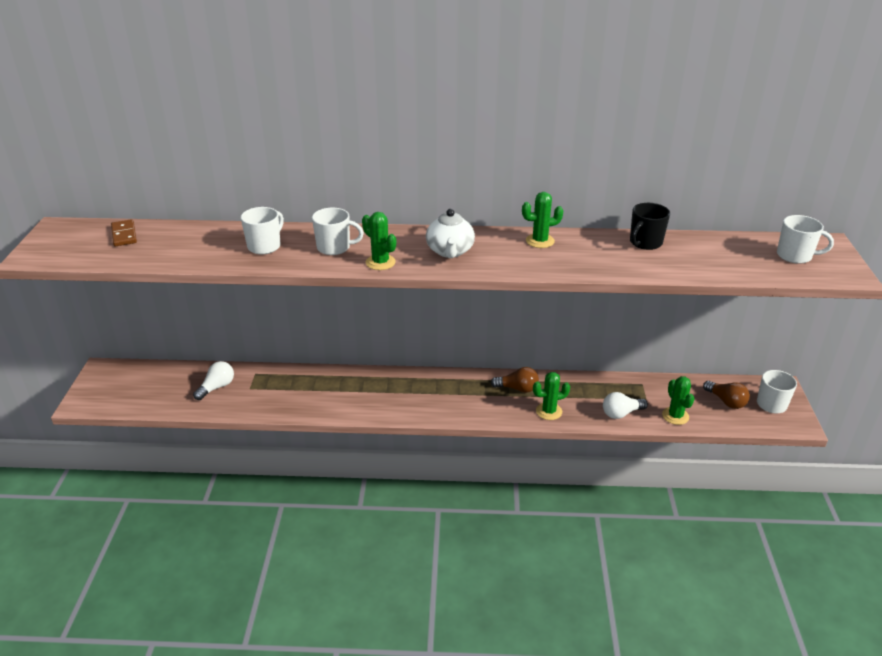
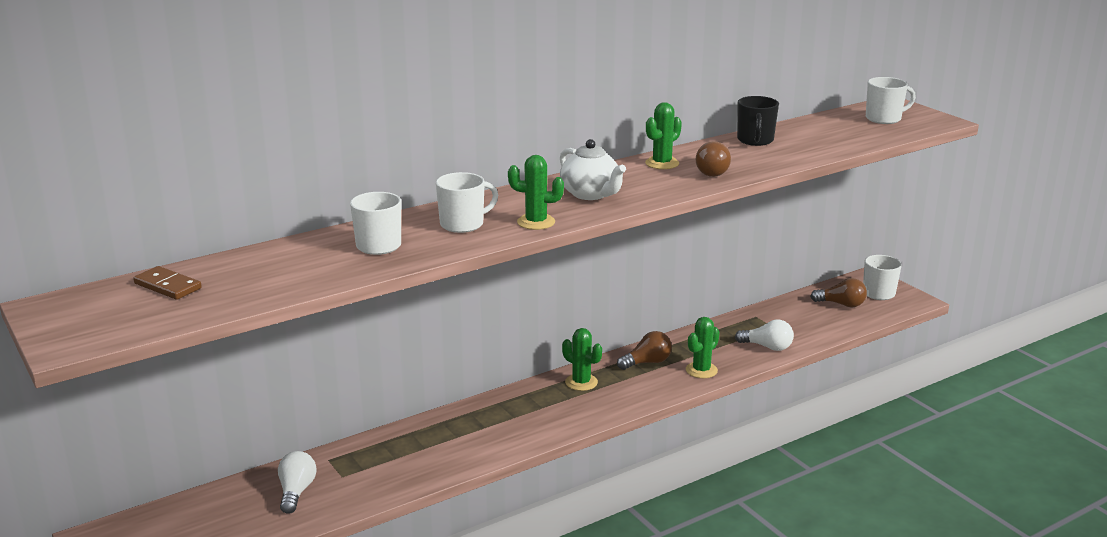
camera: 35 degrees left, 10 degrees down
(565, 260) = (710, 171): none -> brown light bulb
(621, 413) = (767, 347): white light bulb -> white light bulb turned 105 degrees counterclockwise
(675, 416) = (815, 331): green cactus -> green cactus (581, 382)

